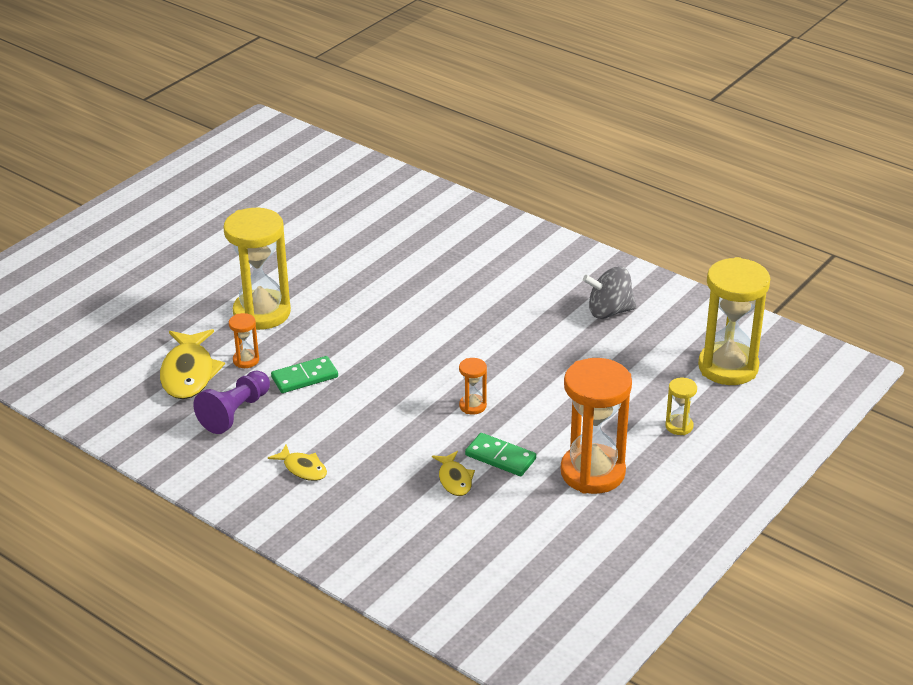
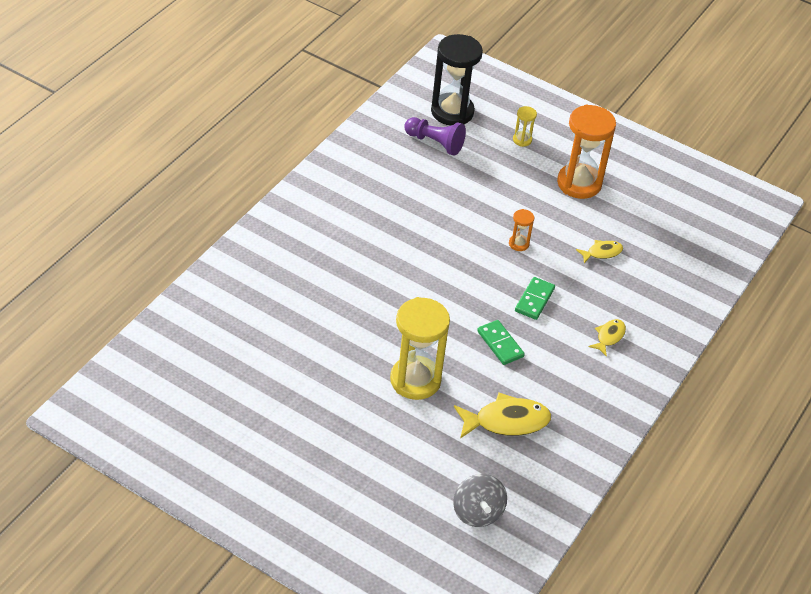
camera: 100 degrees left, 10 degrees up
(235, 412) = (552, 384): purple pawn -> purple pawn (435, 143)
(246, 360) = (483, 384): orange hourglass -> none
(500, 457) = (573, 229): green domino -> green domino (534, 300)
(609, 311) = (391, 168): grey spinning top -> grey spinning top (477, 512)
(728, 367) = (452, 112): yellow hourglass -> black hourglass

